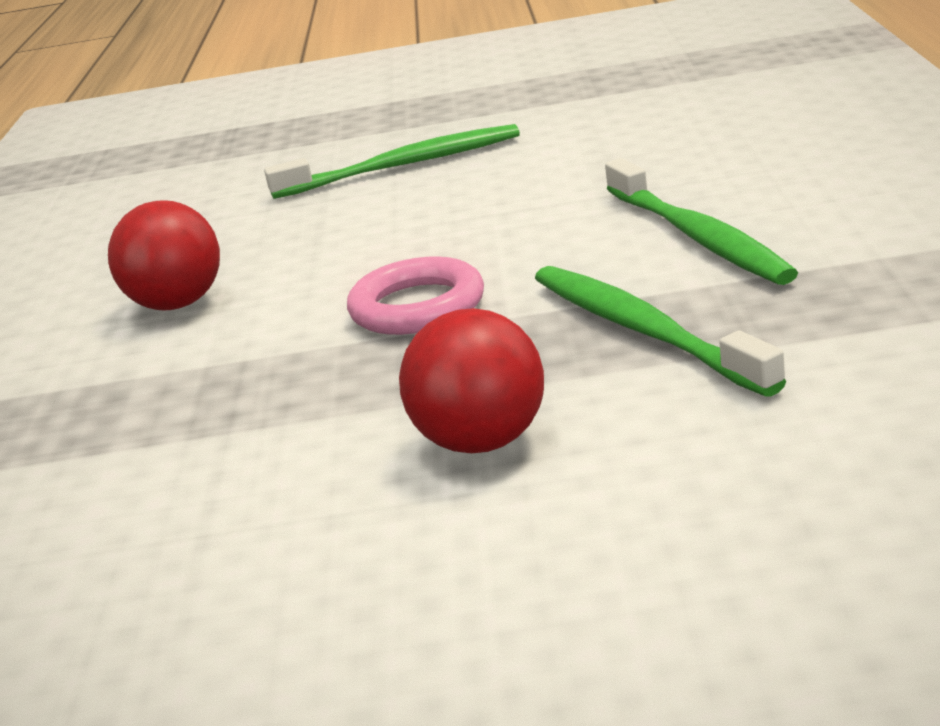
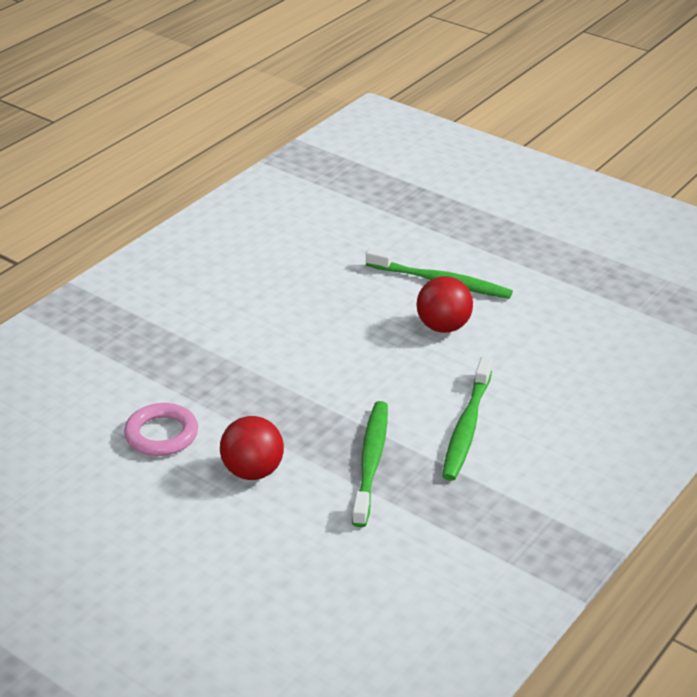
camera: 35 degrees right, 10 degrees up
(178, 304) = (257, 312): red ball -> red ball (443, 327)
(417, 307) = (324, 384): pink ring -> pink ring (161, 434)

